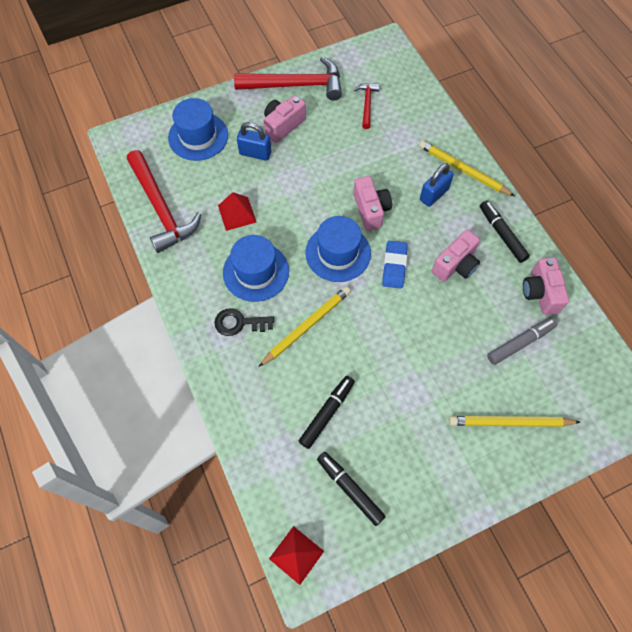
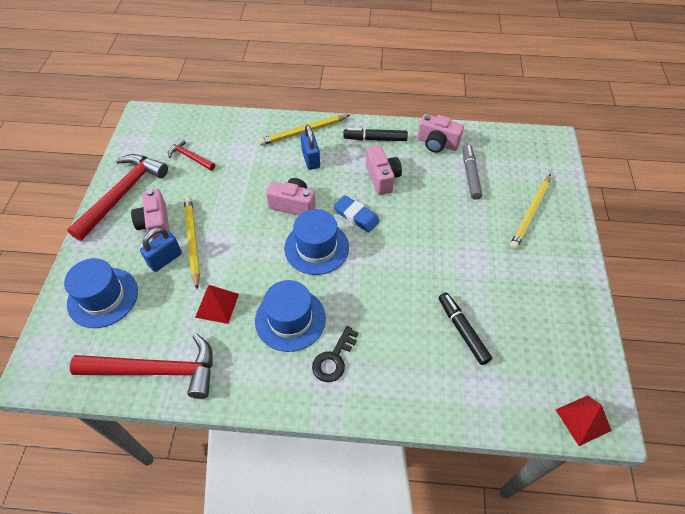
camera: 60 degrees left, 10 degrees down
(306, 326) = (371, 305): yellow pencil -> yellow pencil (192, 241)
(350, 489) = (539, 347): black marker -> none

